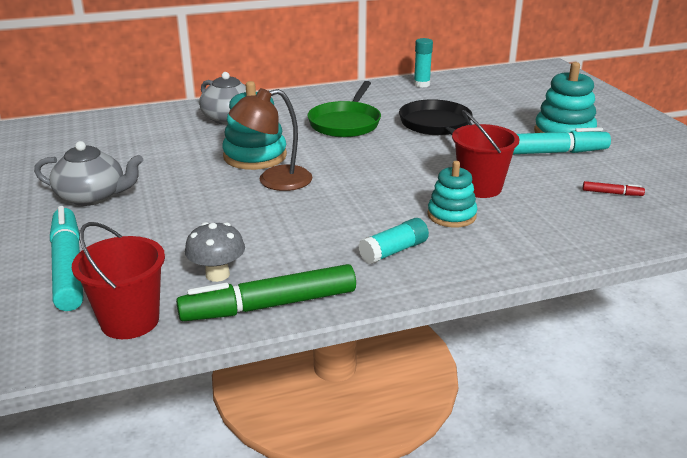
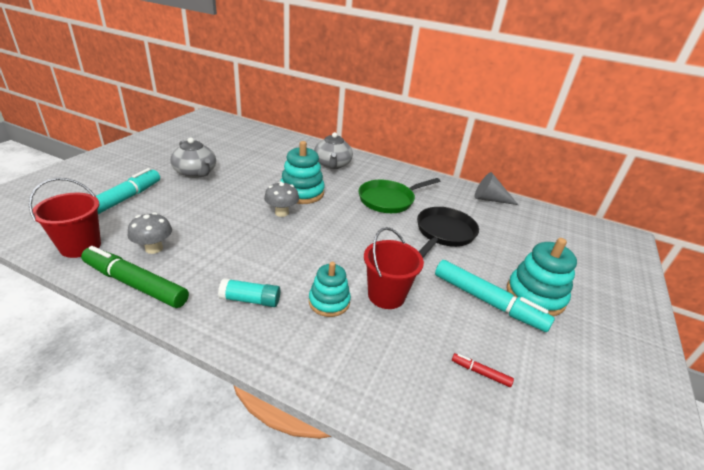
camera: 40 degrees right, 5 degrees up
(274, 181) = (282, 213): brown lamp -> grey mushroom
(421, 84) = (490, 199): turquoise glue stick -> grey cone
(612, 193) = (480, 373): red marker -> red marker turned 150 degrees clockwise

